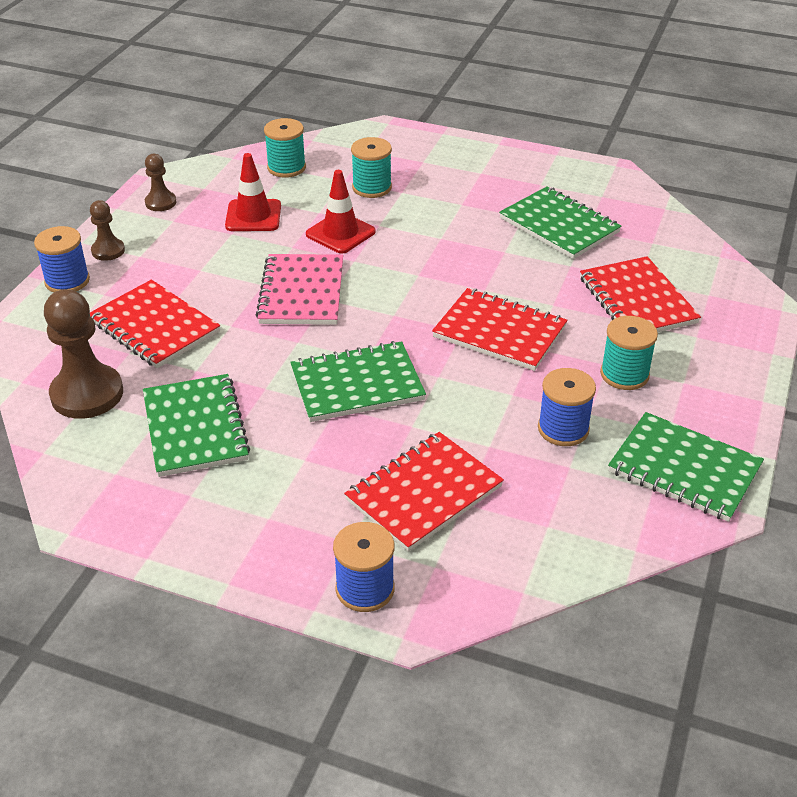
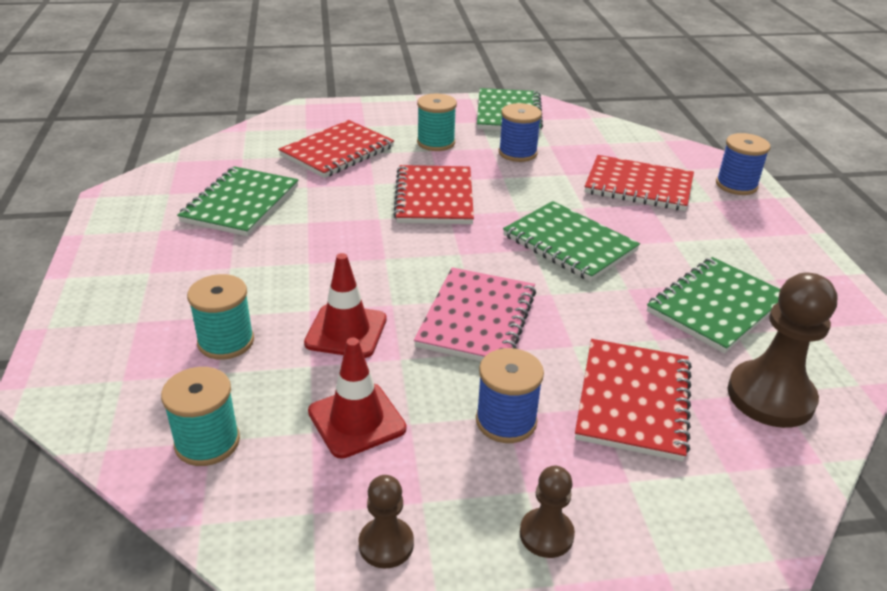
camera: 120 degrees left, 5 degrees down
(67, 281) = (643, 538): blue spool -> blue spool (506, 421)
(302, 292) = (477, 319): pink notebook -> pink notebook turned 45 degrees counterclockwise

